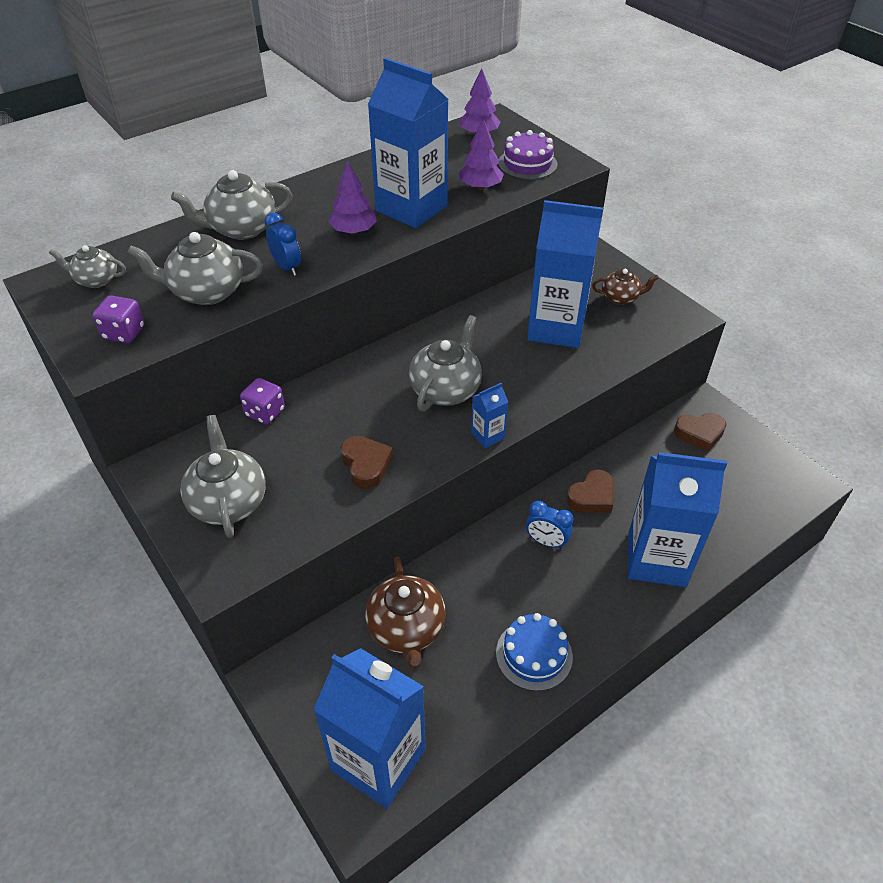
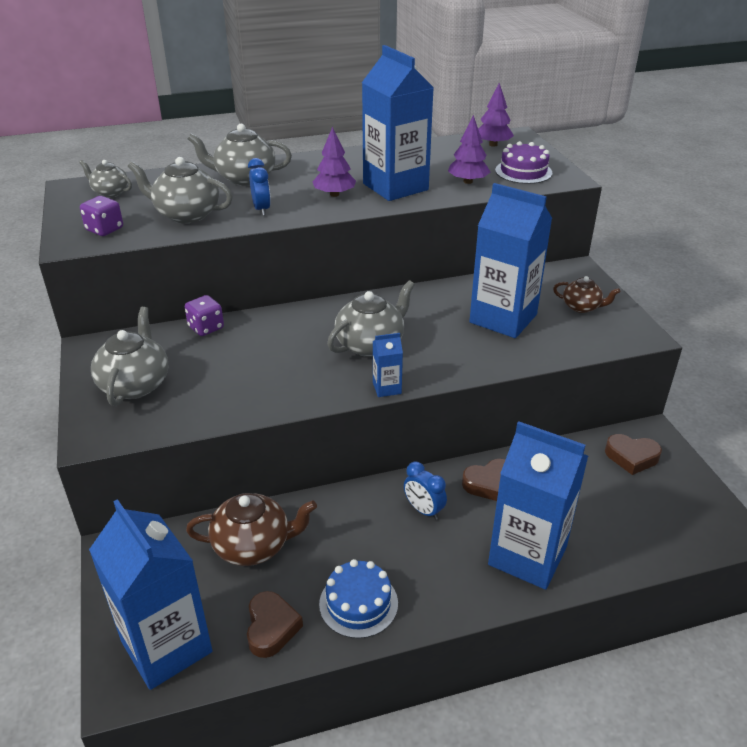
camera: 20 degrees right, 10 degrees down
(366, 465) = (264, 385): brown heart -> brown heart (271, 628)
(406, 629) = (253, 546): brown teapot -> brown teapot turned 105 degrees counterclockwise

